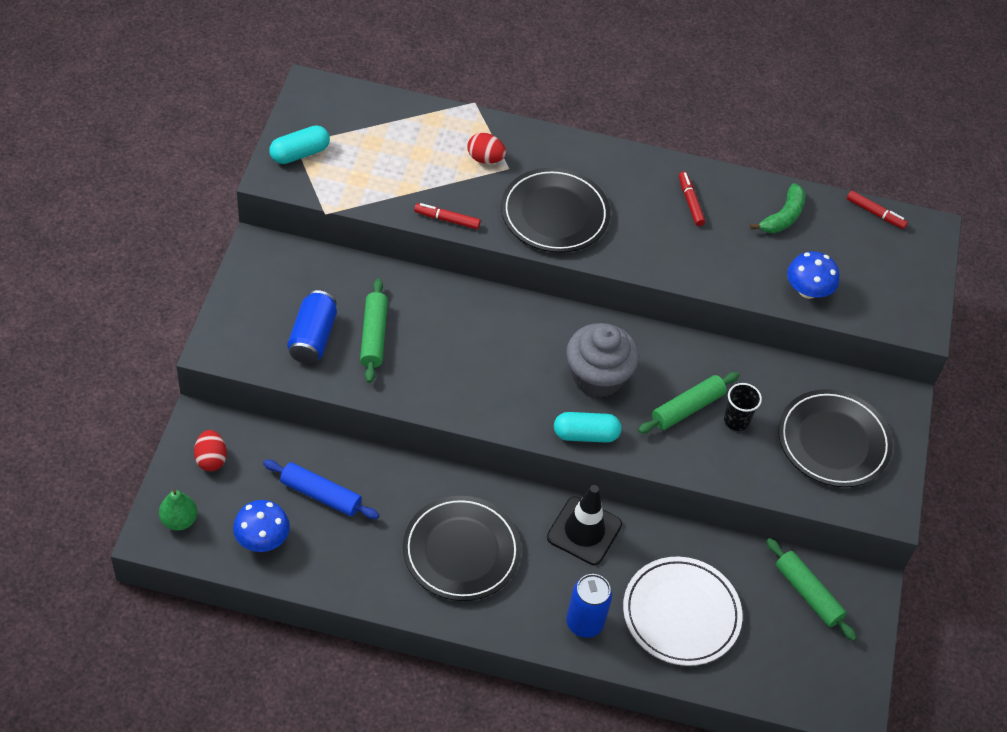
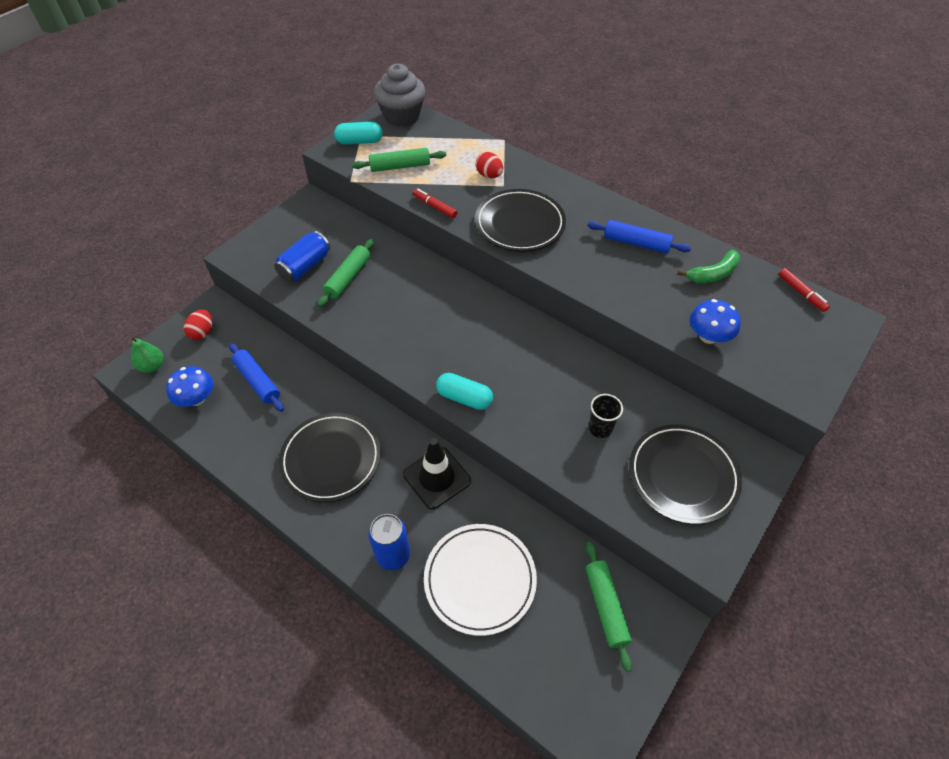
camera: 30 degrees right, 0 degrees up
(597, 376) = (500, 356): grey cupcake -> grey cupcake (402, 116)
(687, 408) = (562, 404): green rolling pin -> green rolling pin (400, 166)
(690, 202) = (636, 243): red marker -> blue rolling pin

